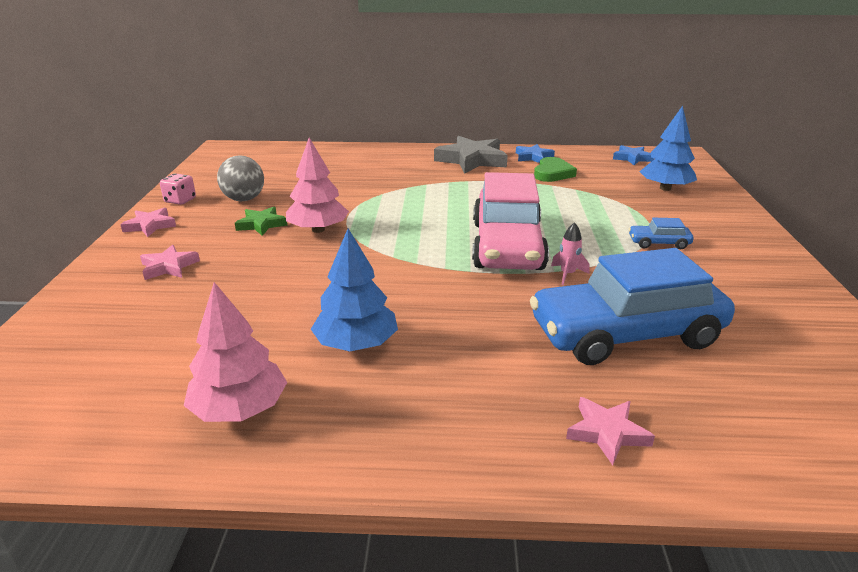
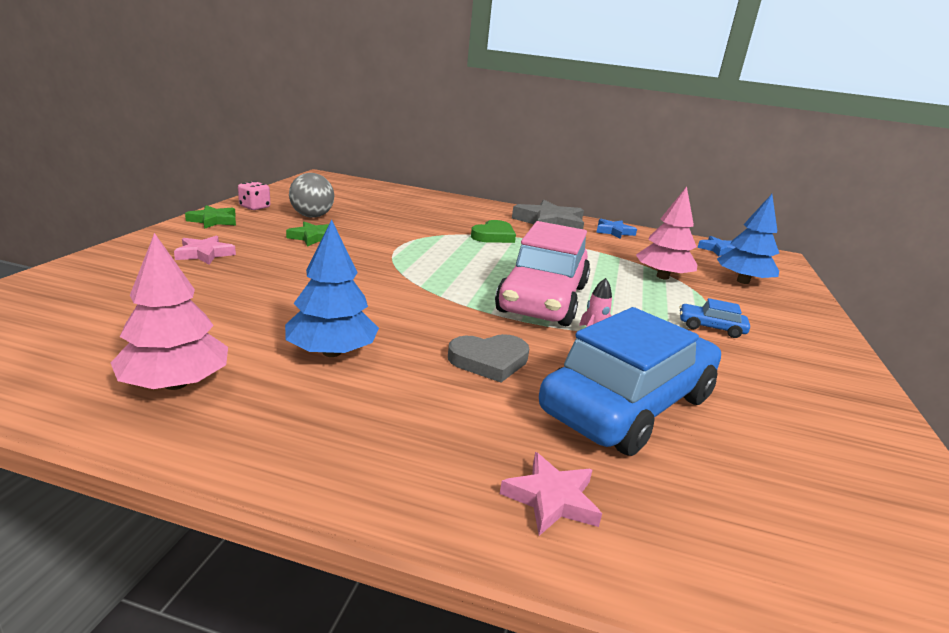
camera: 10 degrees right, 5 degrees down
(150, 225) = (213, 221): pink star -> green star
(318, 229) = (363, 251): pink tree -> pink tree (662, 277)
(495, 320) = (489, 361): none -> grey heart
(552, 173) = (626, 248): green heart -> green heart (494, 236)
(626, 334) = (628, 404): blue car -> blue car turned 135 degrees clockwise

